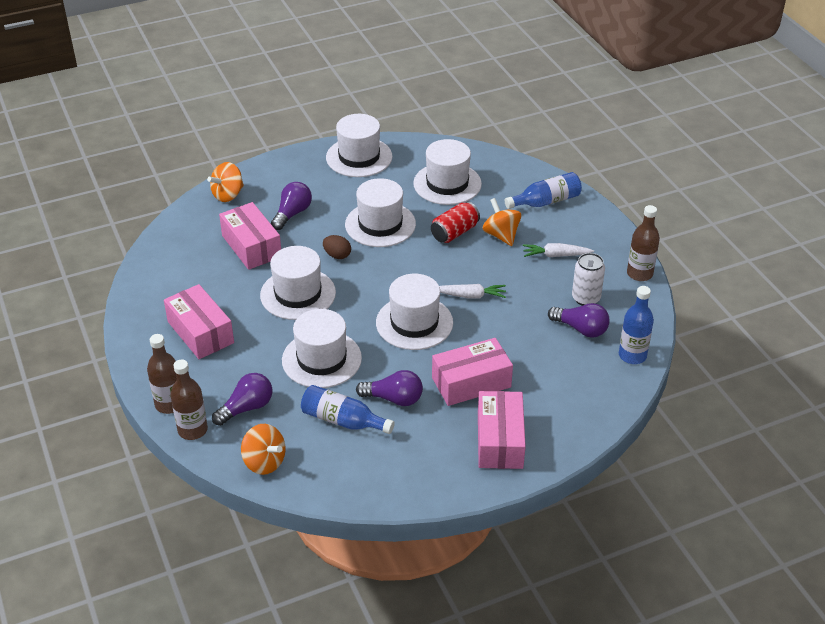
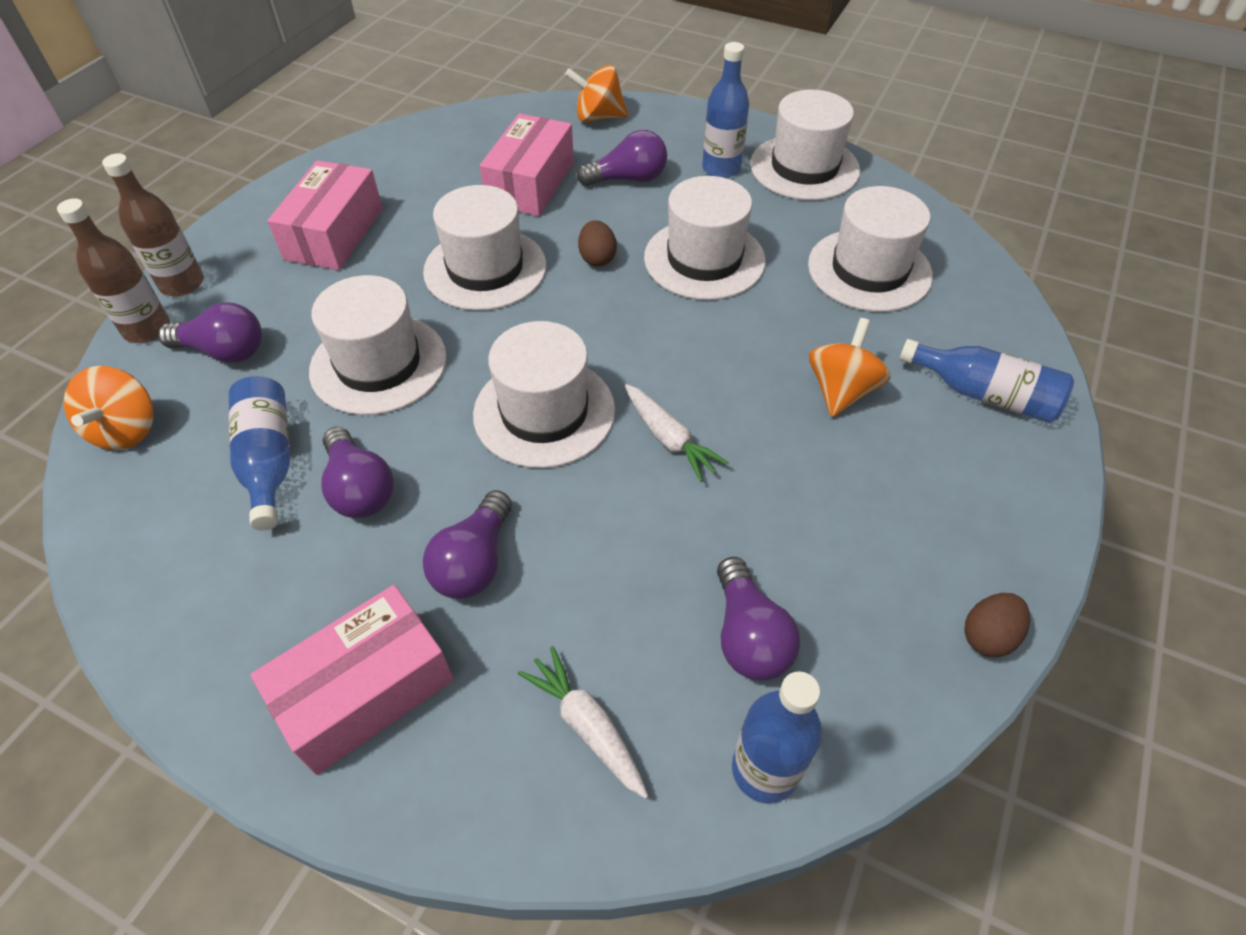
camera: 50 degrees right, 10 degrees up
(325, 181) = (721, 168): none -> blue bottle
(454, 232) = (781, 338): red can -> none
(471, 382) = (474, 562): pink box -> purple light bulb
(556, 255) = (882, 485): white carrot -> white carrot (587, 726)
(586, 298) = (831, 593): white can -> none
(639, 274) = (988, 636): brown bottle -> brown egg

